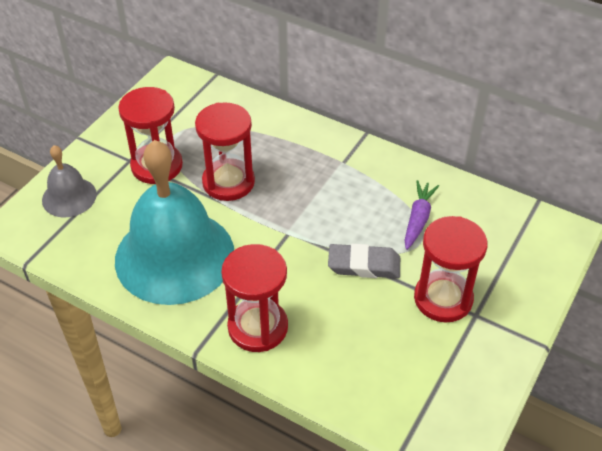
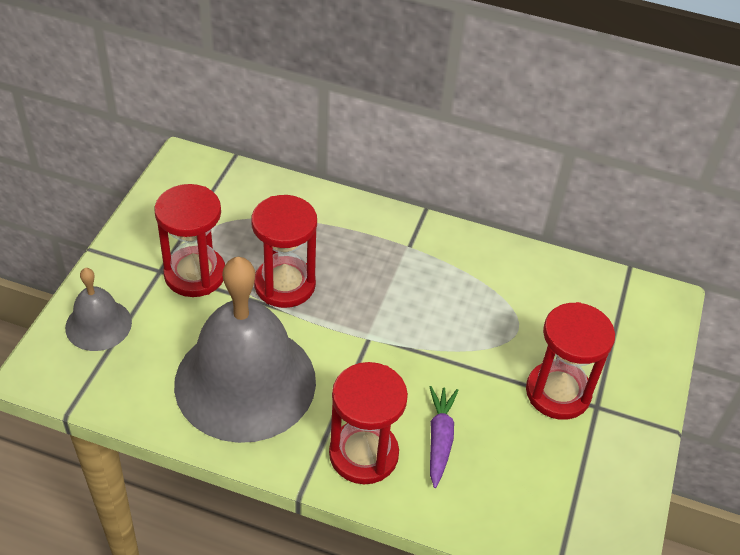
camera: 15 degrees left, 0 degrees up
(174, 256) = (245, 381): turquoise bell -> grey bell
(364, 265) = (463, 365): grey eraser -> none
(418, 219) = (508, 304): purple carrot -> purple carrot (439, 439)

